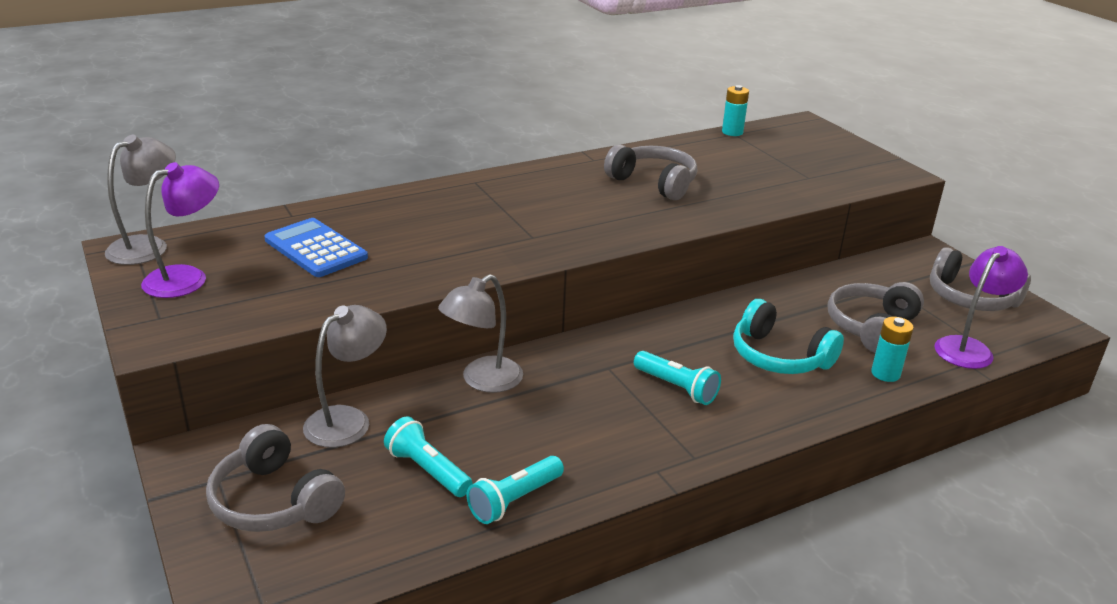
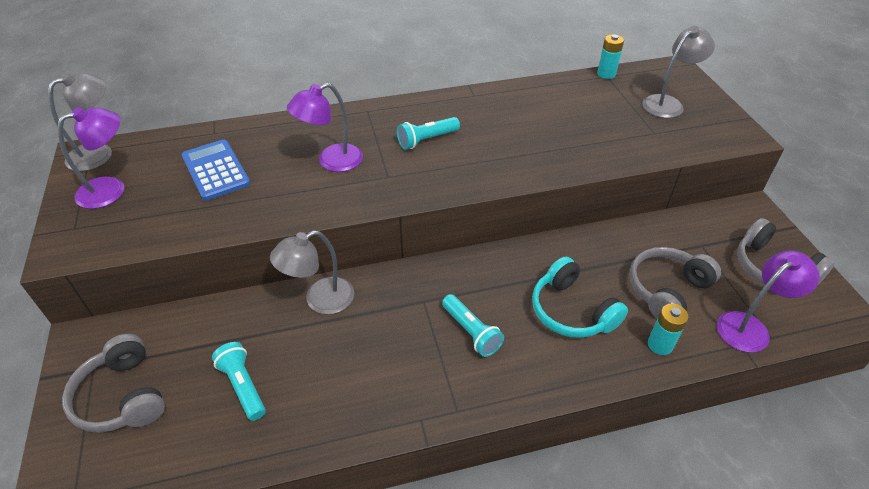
camera: 15 degrees right, 15 degrees up
(348, 420) = (205, 324): grey lamp -> grey lamp (668, 103)
(457, 229) = (331, 161): none -> purple lamp
(514, 500) = (296, 430): turquoise flashlight -> turquoise flashlight (426, 140)
(654, 183) = (514, 126): grey headphones -> none

